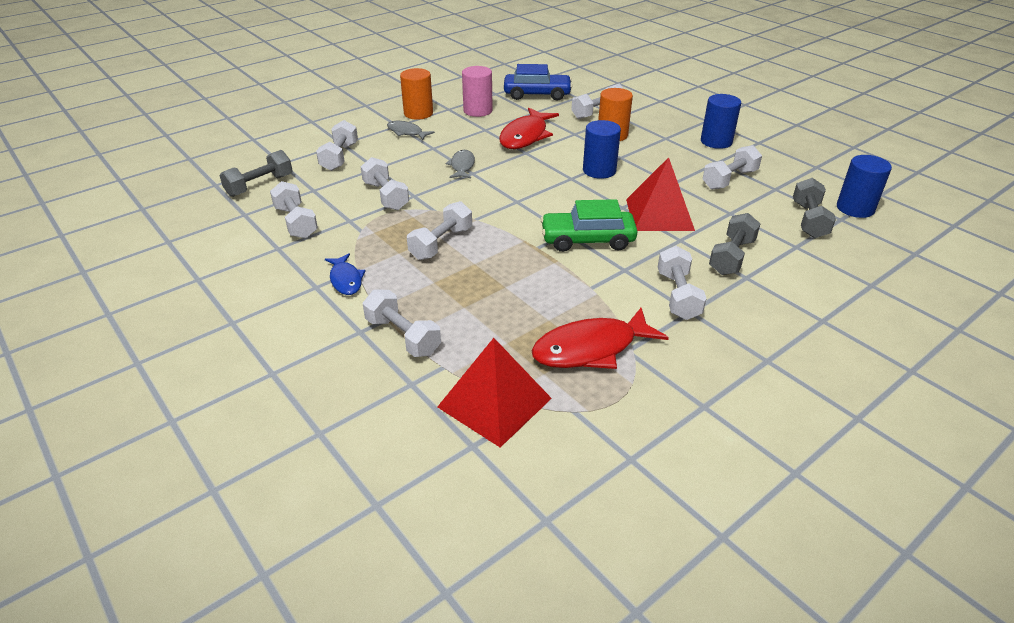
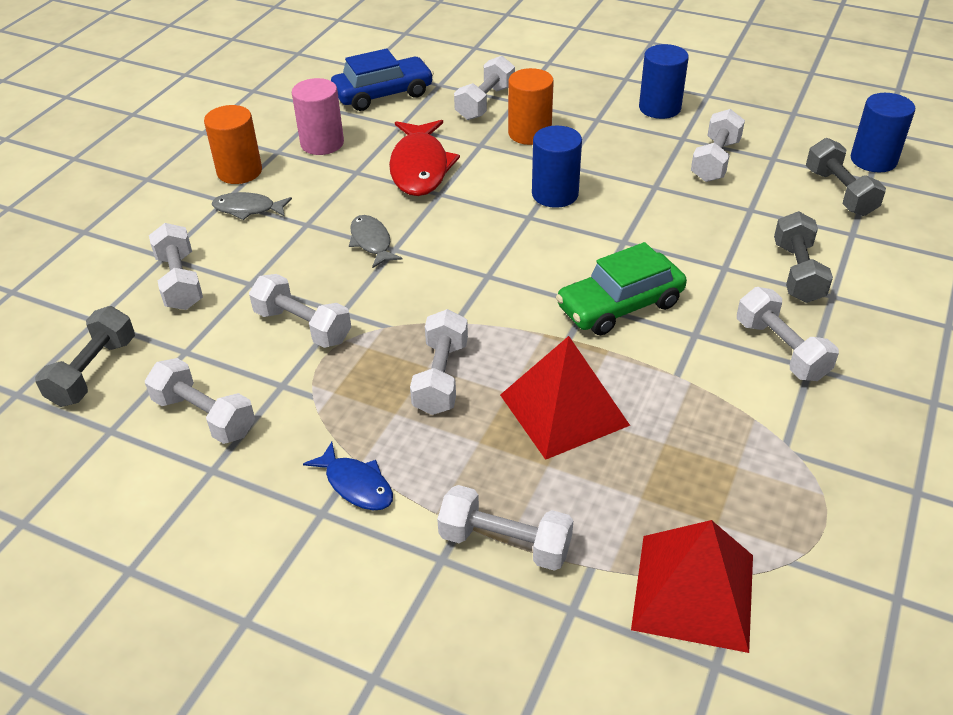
camera: 25 degrees left, 5 degrees up
(591, 349) = (743, 465): red fish -> none
(659, 214) = (674, 238): red pyramid -> red pyramid (563, 409)

